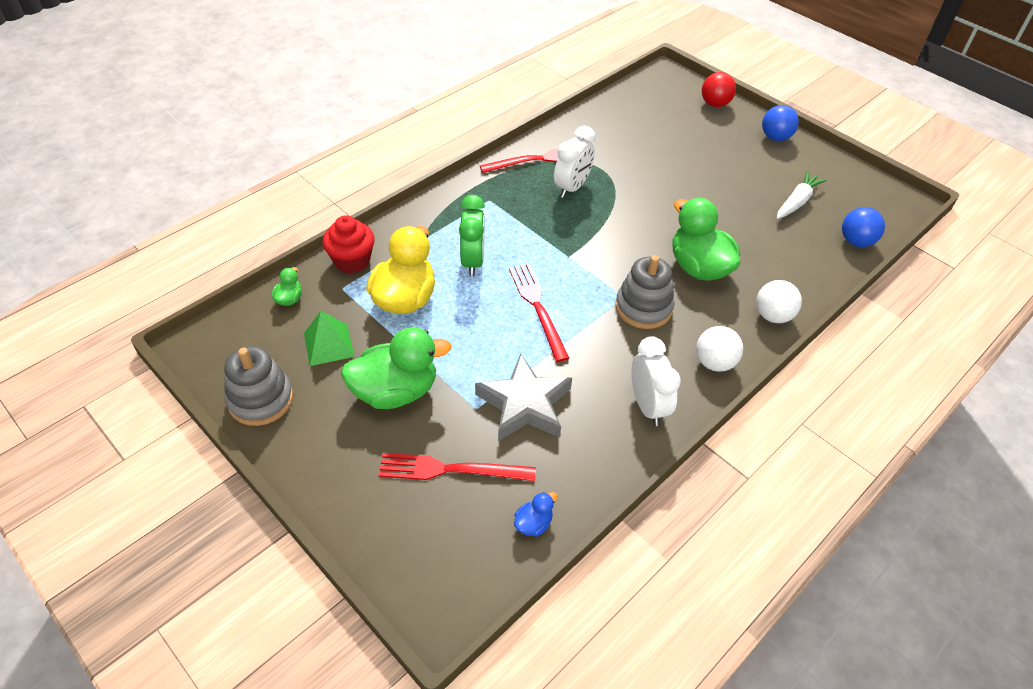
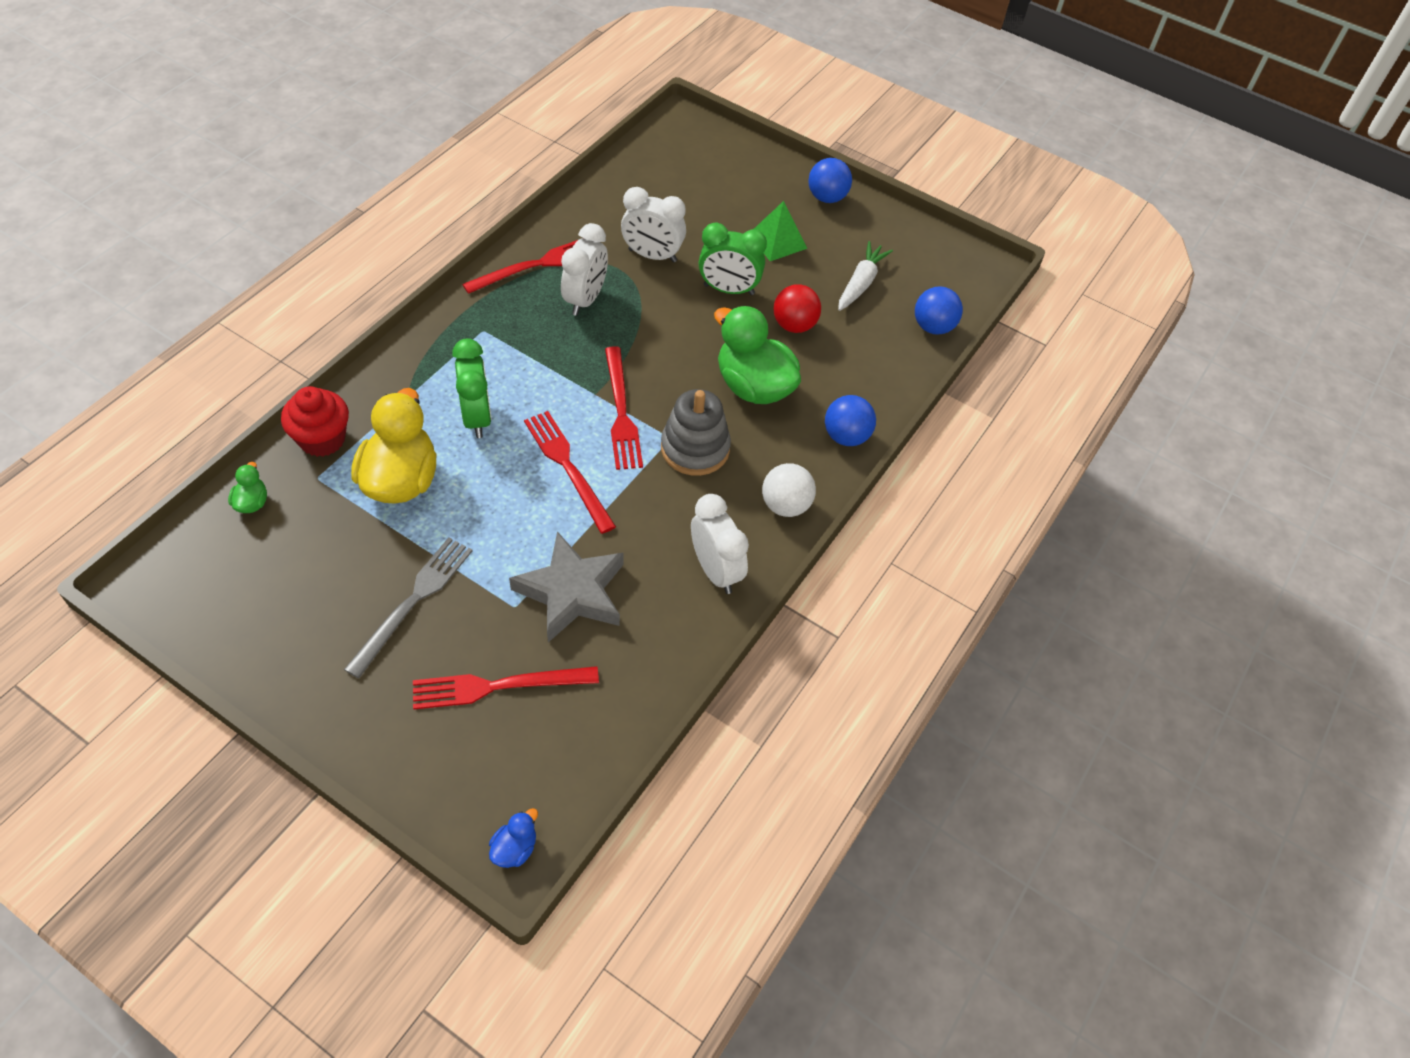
camera: 15 degrees left, 5 degrees up
(261, 400) = (246, 639): grey stacking toy -> none
(328, 344) = (316, 555): green pyramid -> green pyramid (777, 241)
(395, 391) = (413, 601): green duck -> grey fork
(533, 524) = (605, 732): blue duck -> blue duck (514, 848)
(587, 272) = (621, 412): none -> red fork
(629, 163) = (652, 256): none -> white clock
(687, 194) = (728, 290): none -> green clock
(715, 104) = (748, 158): red ball -> red ball (794, 325)
(772, 316) = (846, 436): white ball -> blue ball

